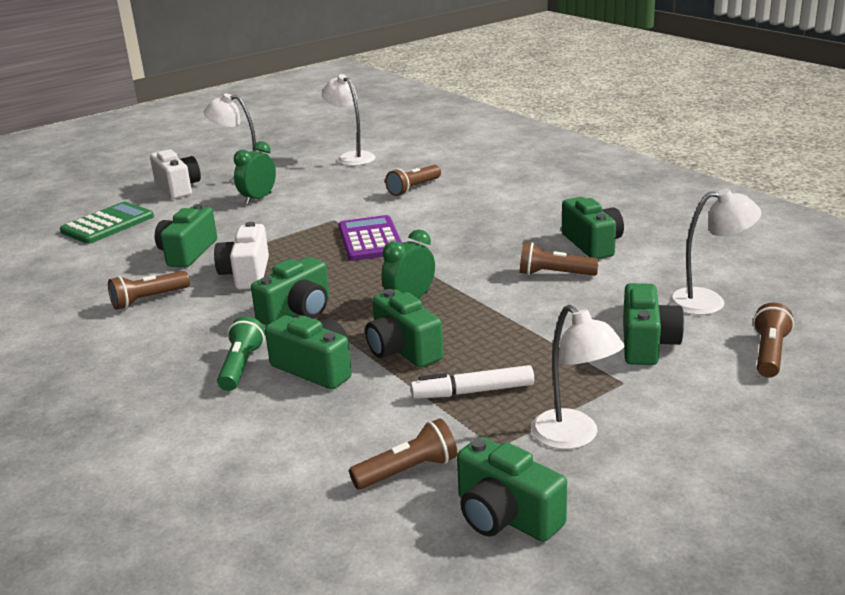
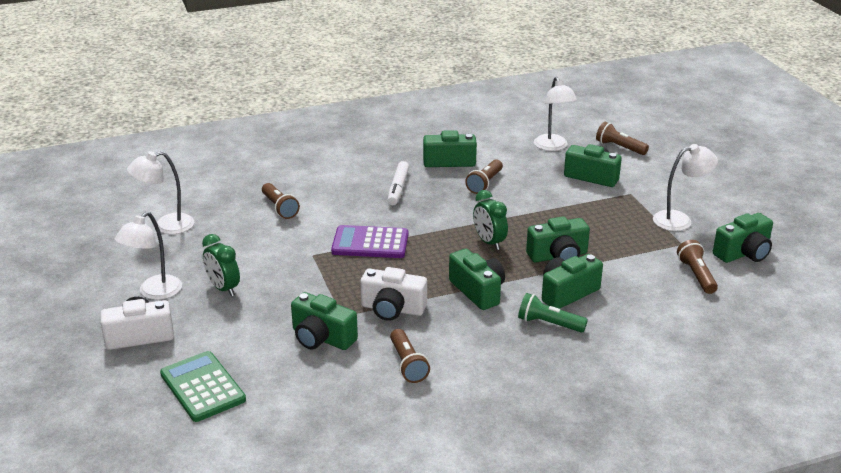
camera: 75 degrees left, 5 degrees up
(473, 392) = (621, 240): white marker -> white marker (398, 188)
(708, 301) = (553, 147): white lamp -> white lamp turned 150 degrees clockwise

